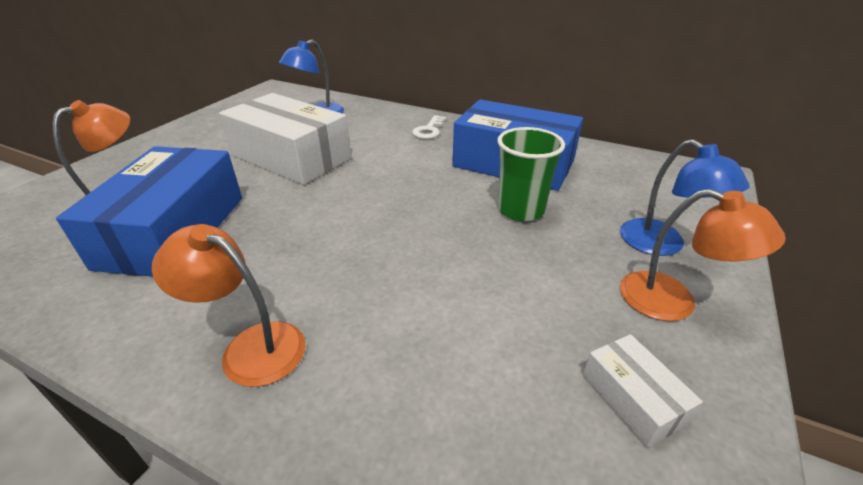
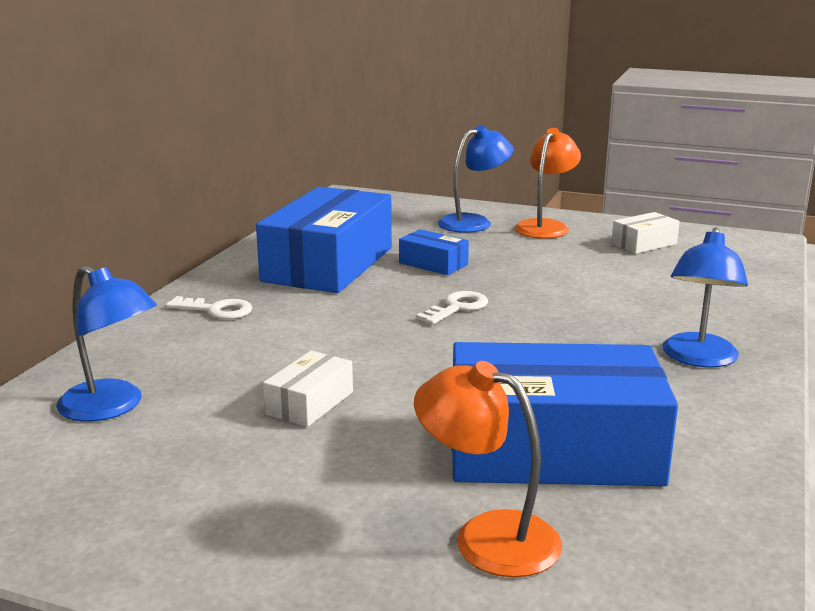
camera: 95 degrees left, 15 degrees down
(250, 347) = (698, 359): orange lamp -> blue lamp
(291, 157) = (310, 403): white box -> white box, size x0.44
(415, 214) = (457, 308): none -> white key
(520, 210) = (433, 264): green cup -> blue box

